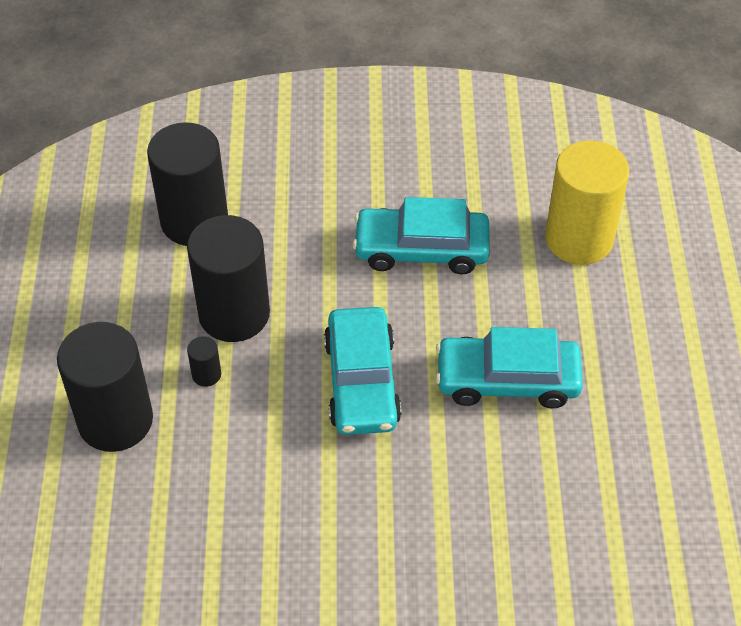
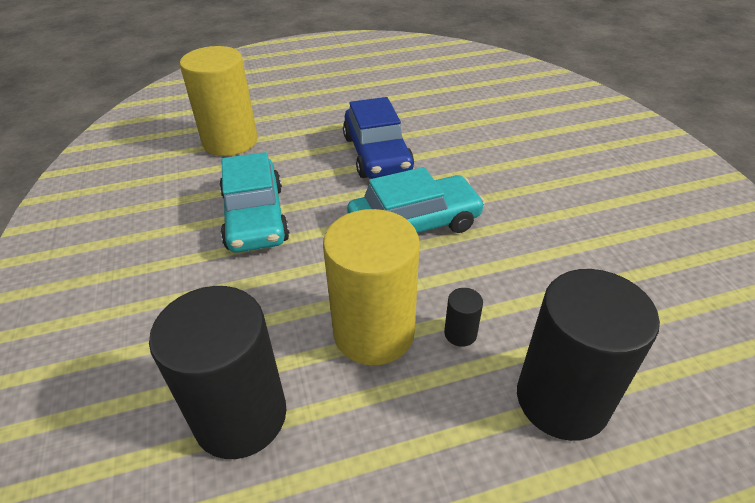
camera: 105 degrees left, 10 degrees down
(234, 314) = (374, 332): black cylinder -> yellow cylinder
(507, 380) = (377, 154): turquoise car -> blue car

